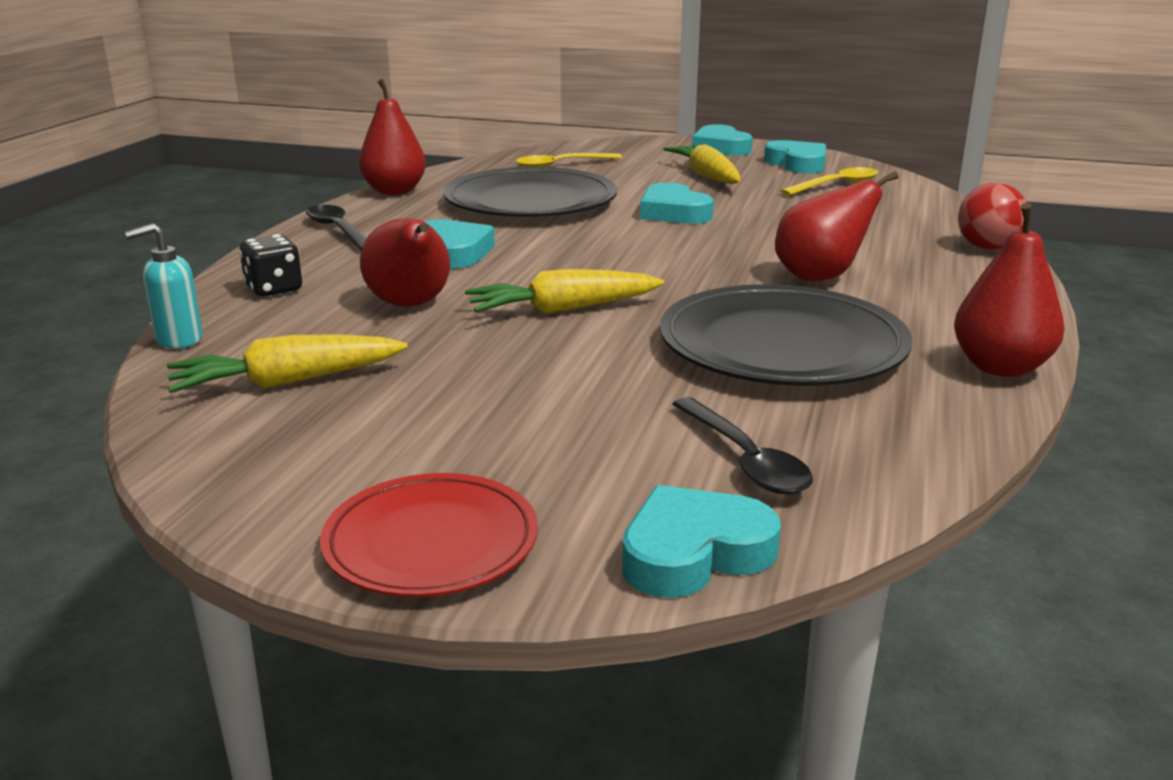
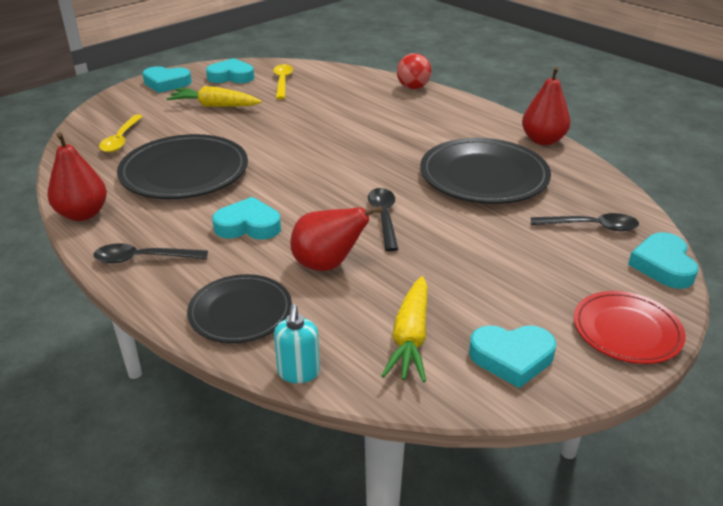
camera: 60 degrees left, 10 degrees up
(274, 289) = (240, 312): black dice -> black plate
(563, 310) = (384, 217): yellow carrot -> black spoon
(673, 212) = (267, 137): turquoise heart -> turquoise heart (512, 358)
(820, 277) = (409, 136): red pear -> none

